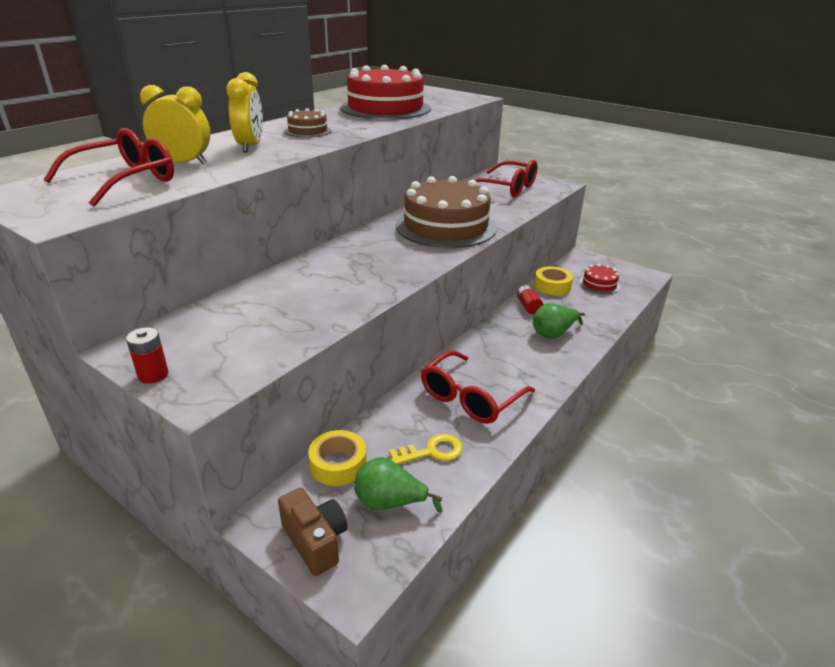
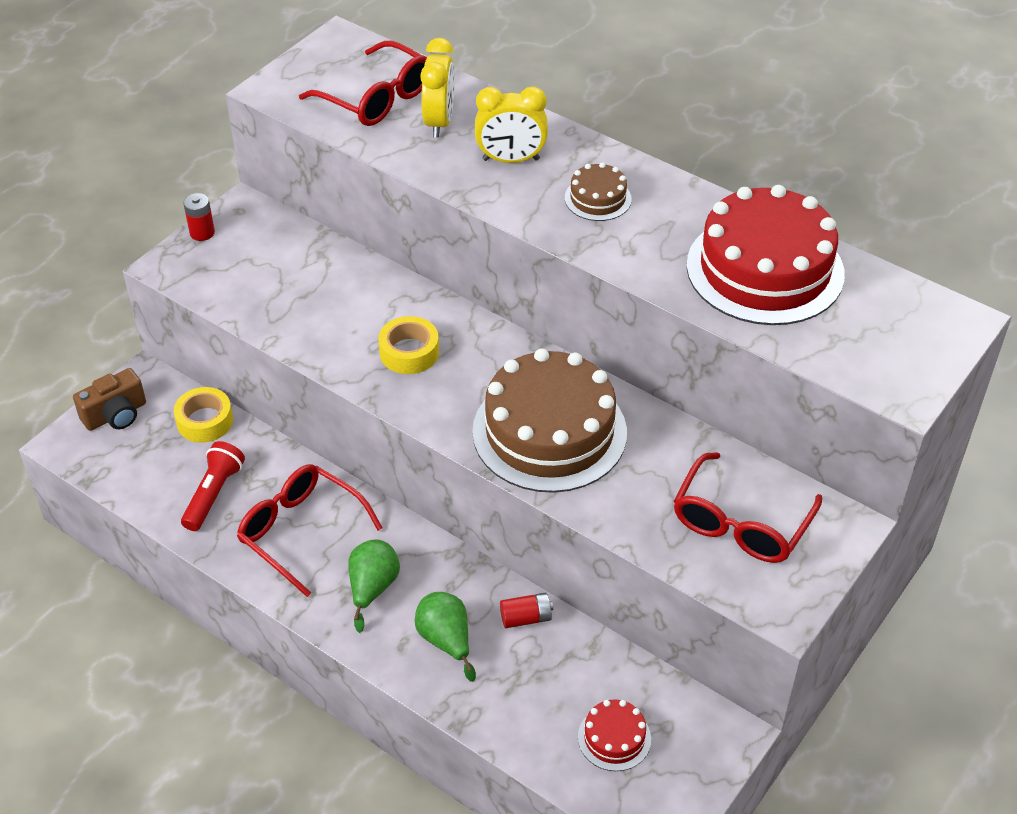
camera: 90 degrees right, 15 degrees up
(389, 503) = (150, 462): green pear -> green pear (372, 588)
(432, 451) = (214, 494): yellow key -> red flashlight
(552, 286) = (598, 662): yellow tape -> yellow tape (409, 352)

